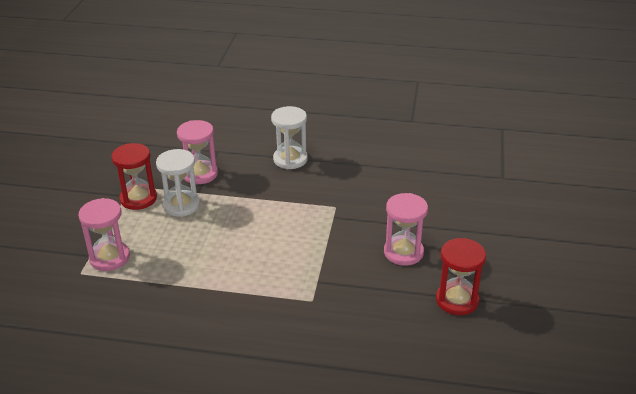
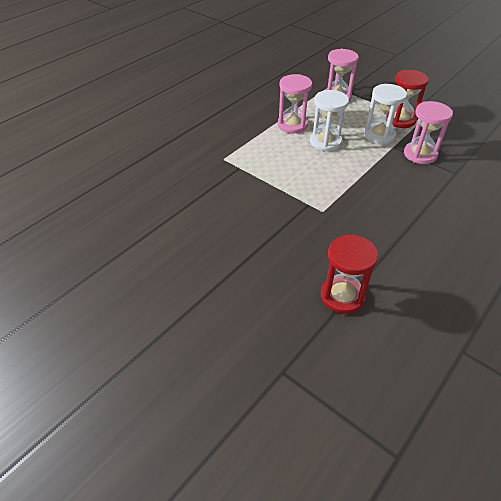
camera: 120 degrees right, 10 degrees up
(290, 159) = (418, 211): white hourglass -> white hourglass (325, 142)
(403, 252) = (230, 224): pink hourglass -> pink hourglass (292, 125)
(457, 300) = (152, 226): red hourglass -> red hourglass (342, 296)

